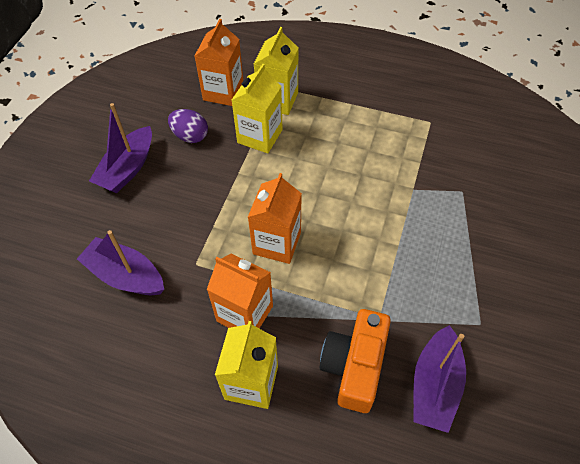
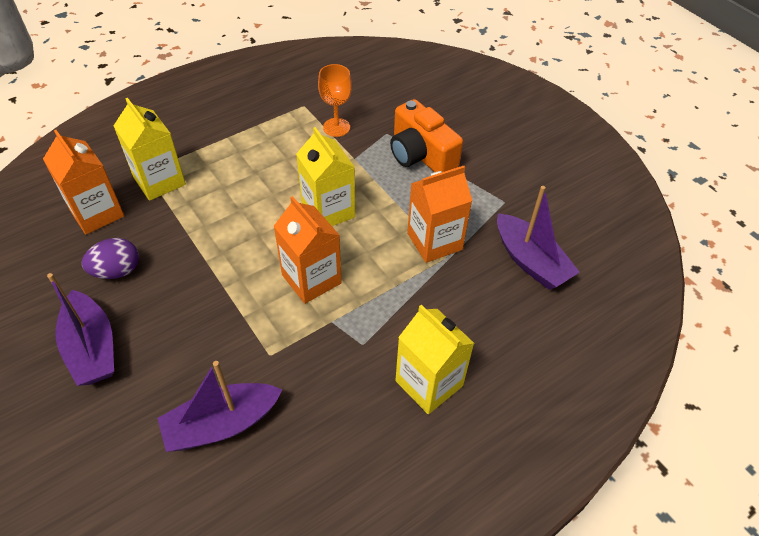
camera: 55 degrees left, 5 degrees down
(245, 313) = (358, 347): orange carton -> orange carton (434, 241)
(260, 136) = (184, 219): yellow carton -> yellow carton (328, 211)
(354, 366) = (474, 300): orange camera -> orange camera (421, 154)
(431, 156) = (336, 127): none -> orange goblet

